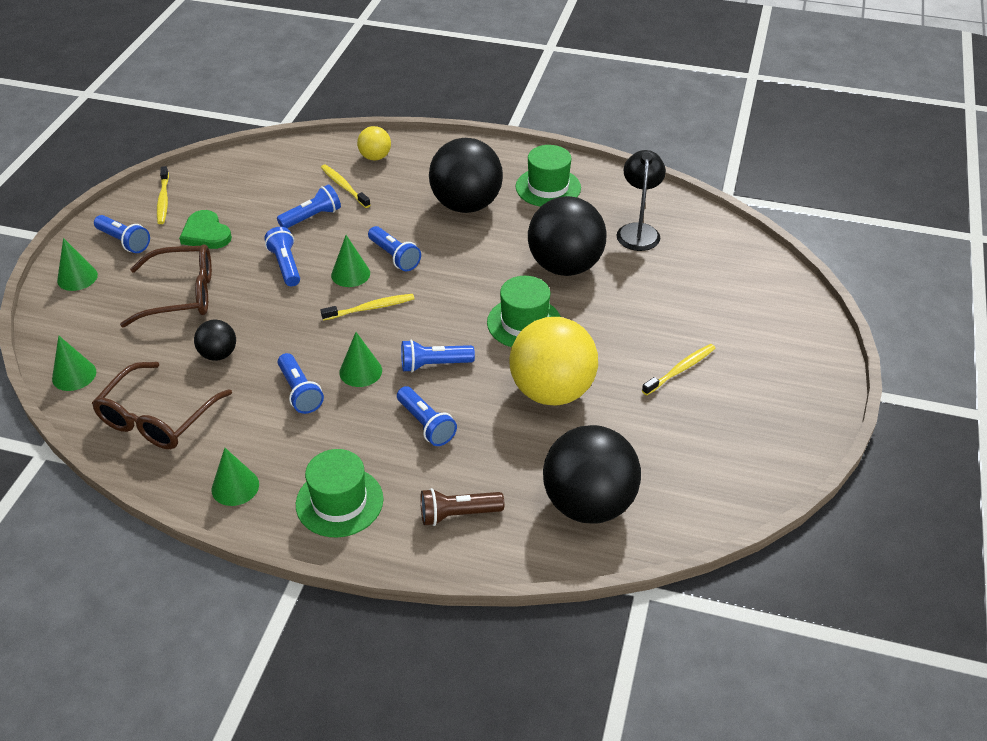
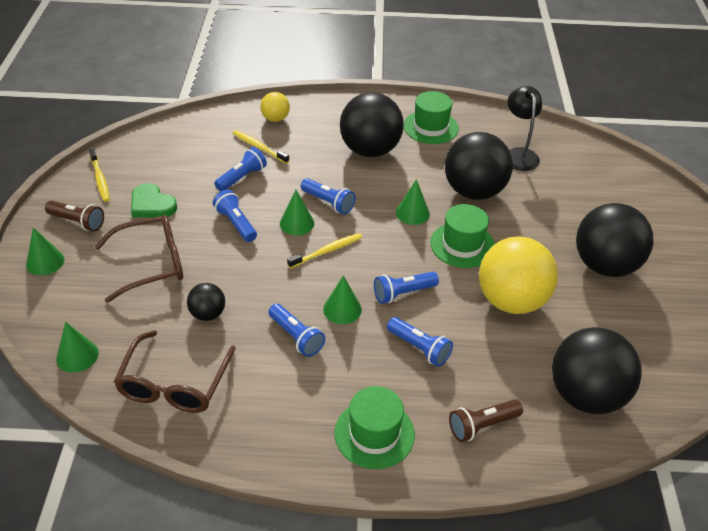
camera: 15 degrees left, 0 degrees up
(124, 241) = (77, 222): blue flashlight -> brown flashlight
(235, 487) = (273, 437): green cone -> green cone (412, 213)
(680, 369) = (605, 265): yellow toothbrush -> black ball

